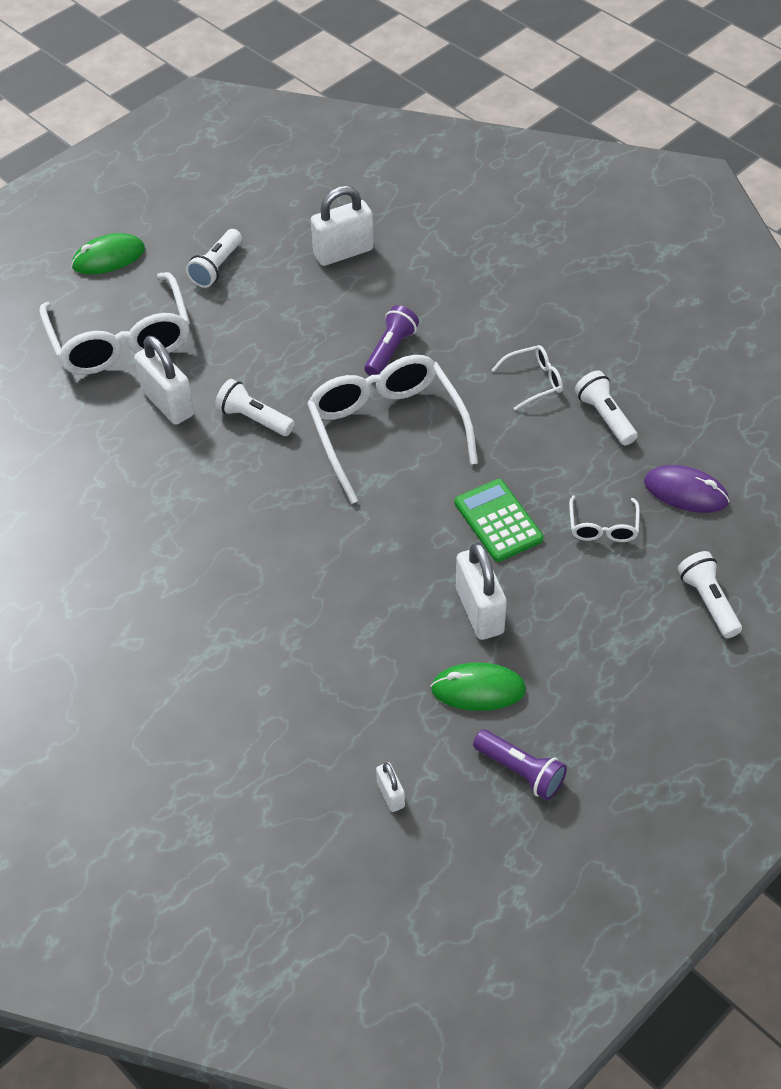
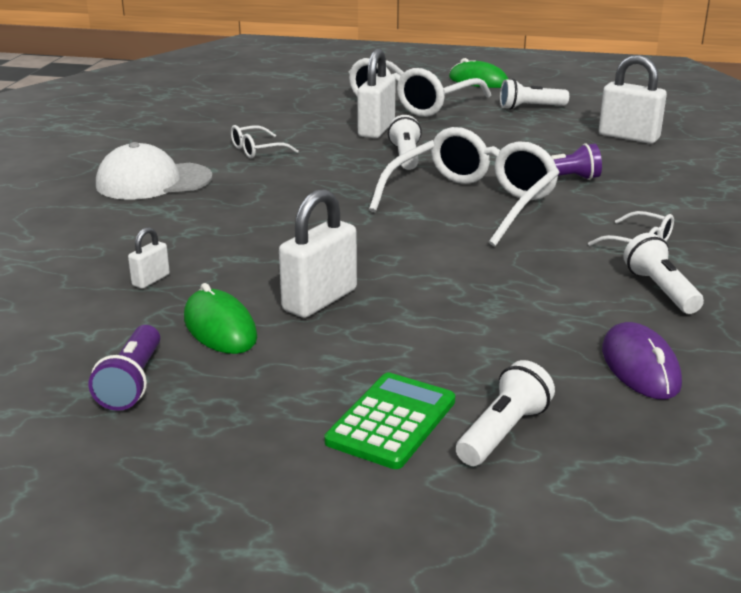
camera: 55 degrees right, 25 degrees down
(151, 626) = (153, 182): none -> white cap
(390, 795) = (50, 322): white padlock -> white padlock (151, 280)
(498, 521) = (443, 277): green calculator -> green calculator (391, 421)
(603, 527) = (515, 332): white glasses -> white glasses (257, 150)
(605, 417) = (660, 290): white flashlight -> white flashlight turned 45 degrees counterclockwise

